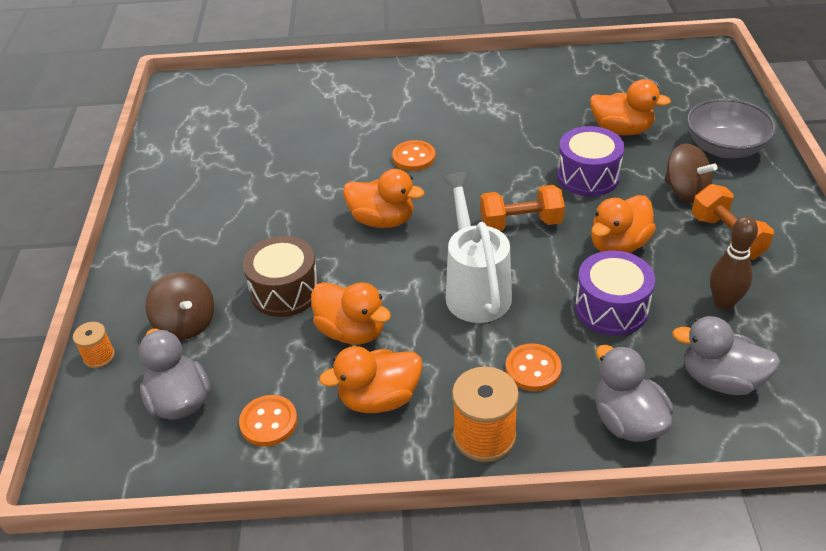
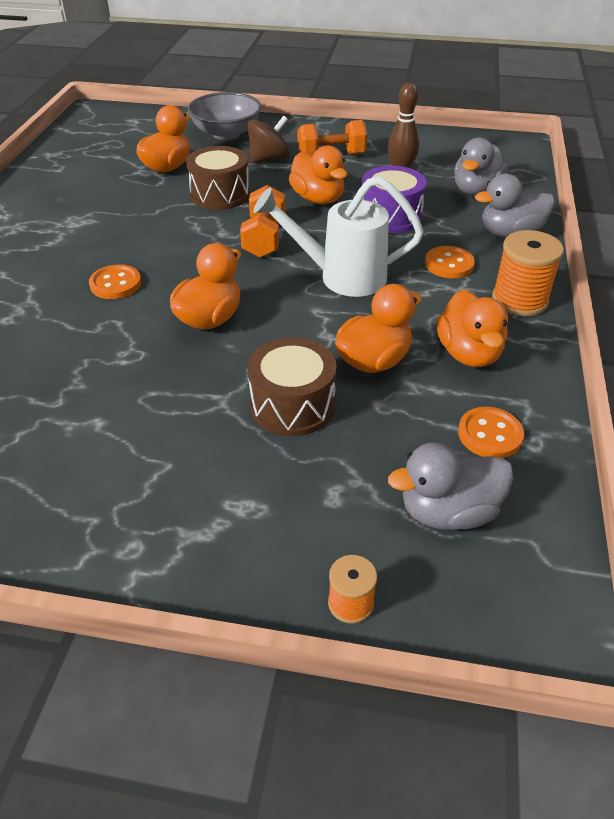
camera: 80 degrees left, 0 degrees up
(186, 323) = (316, 501): brown spinning top -> none
(588, 176) = (220, 195): purple drum -> brown drum

